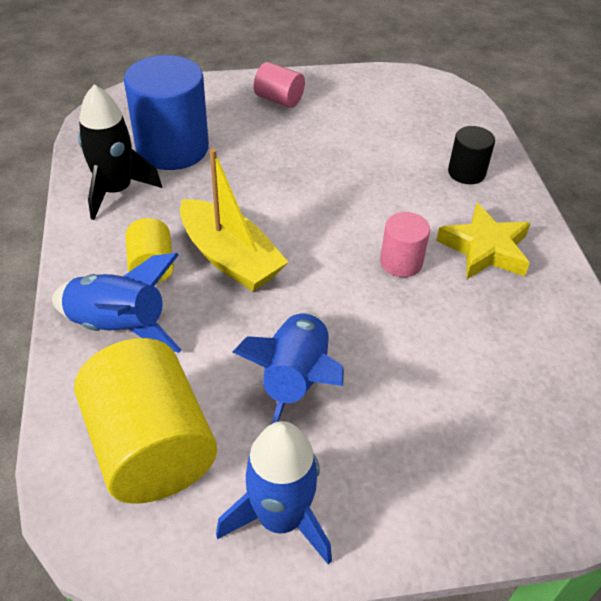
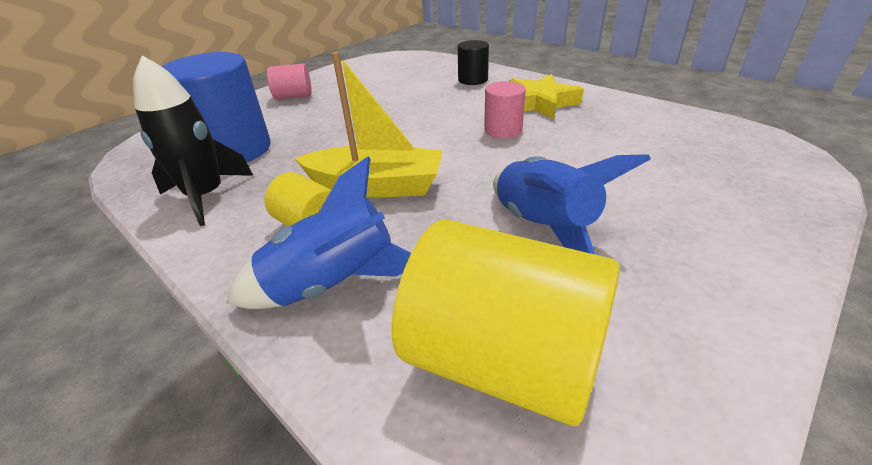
camera: 35 degrees left, 10 degrees down
(280, 518) = (691, 326): blue rocket -> none

